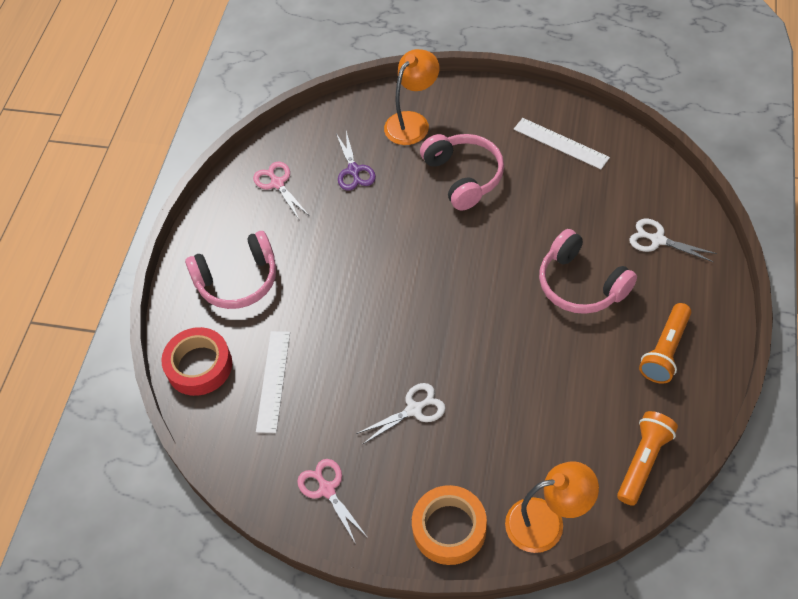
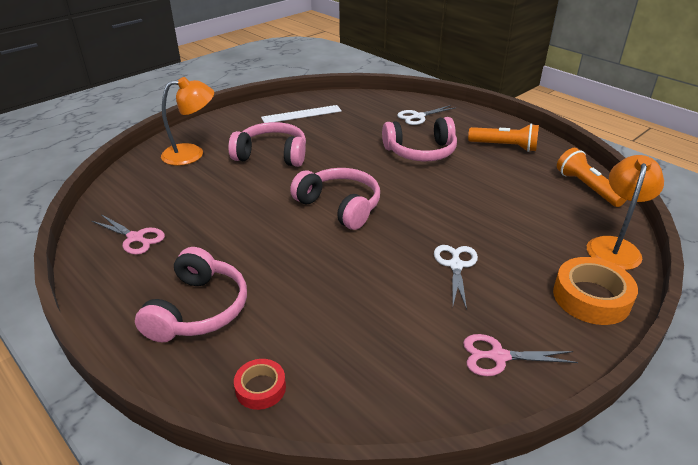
camera: 60 degrees left, 20 degrees down
(199, 366) = (260, 388): red tape -> red tape, size x0.58
(273, 381) = (340, 338): white ruler -> none
(277, 183) = (135, 238): pink scissors -> pink scissors turned 150 degrees counterclockwise
(353, 170) = (189, 195): purple scissors -> none
(412, 122) = (192, 154): orange lamp -> orange lamp turned 90 degrees clockwise
(428, 280) = (340, 206): none -> pink headphones
(665, 351) = (504, 146): orange flashlight -> orange flashlight turned 45 degrees counterclockwise

